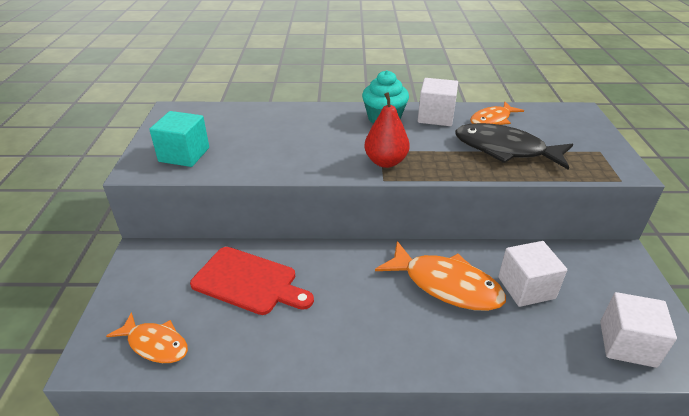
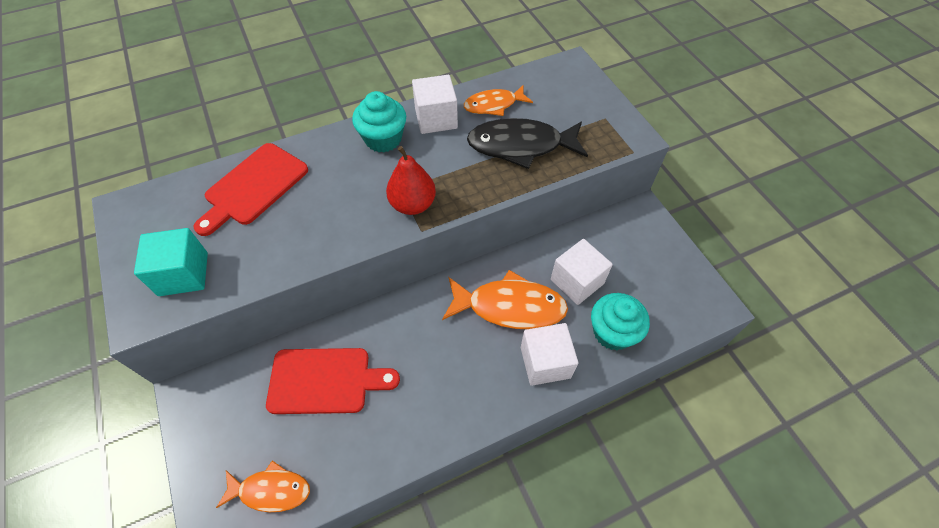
camera: 25 degrees left, 20 degrees up
(267, 121) = (253, 187): none -> red cutting board
(492, 120) = (494, 105): orange fish -> orange fish turned 45 degrees clockwise
(549, 343) = (612, 332): none -> turquoise cupcake
(627, 344) = (669, 307): white cube -> white cube (545, 362)

